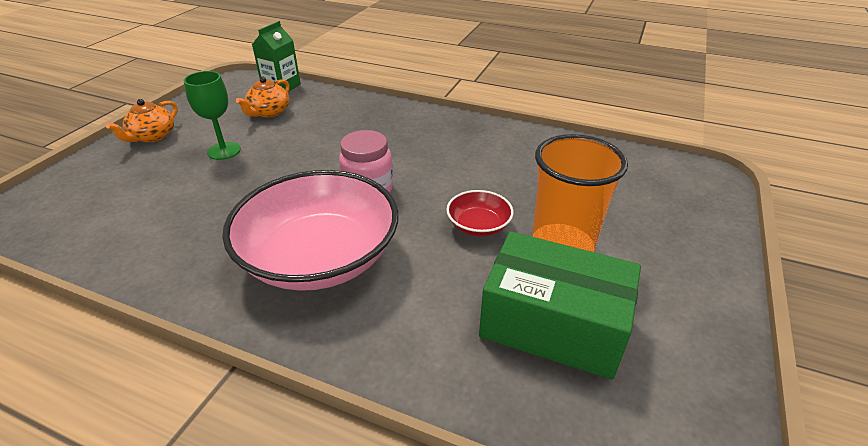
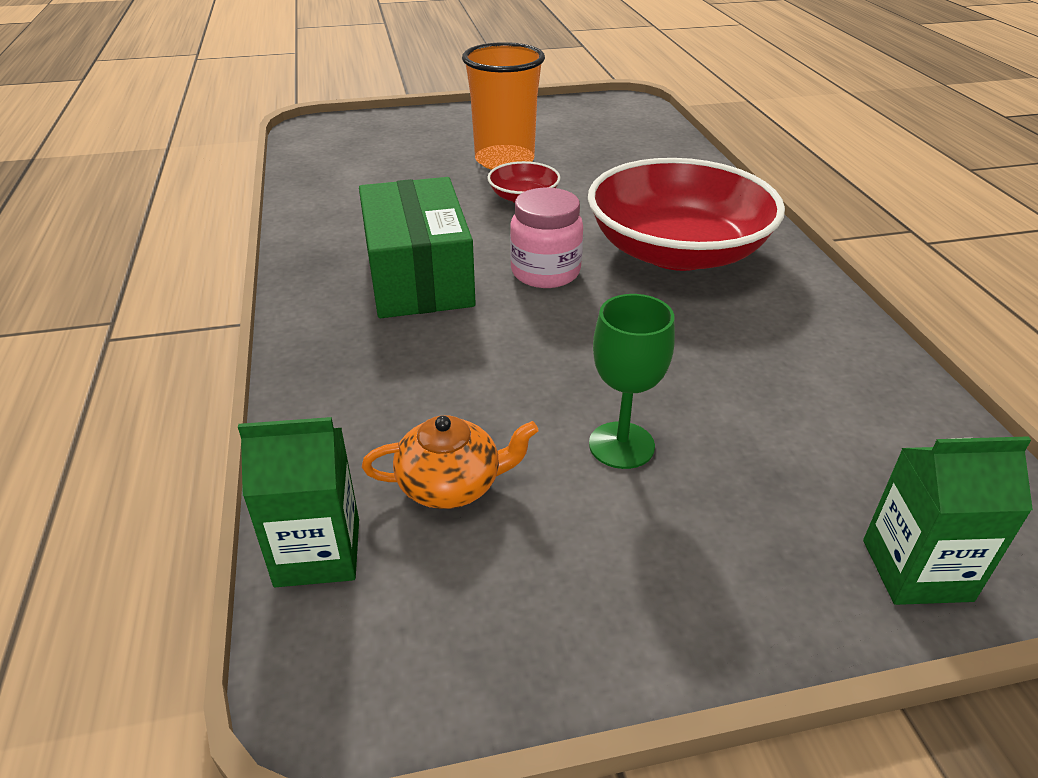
camera: 125 degrees left, 0 degrees up
(69, 180) = (916, 570): none -> green carton
(152, 136) = (703, 590): orange teapot -> none
(319, 257) = (677, 251): pink bowl -> red bowl
(553, 324) = (594, 147): green box -> green box (418, 276)

